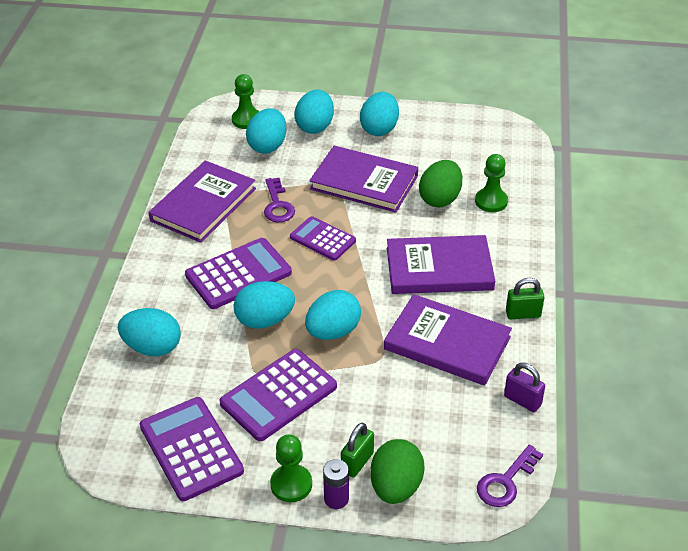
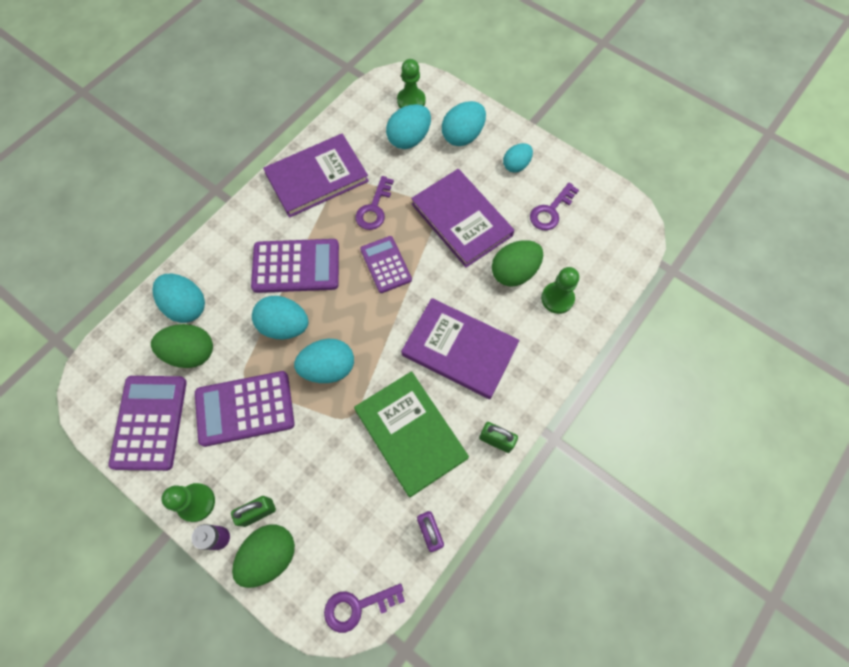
camera: 30 degrees right, 25 degrees up
(188, 379) = (191, 353): none -> green egg
(379, 129) = (516, 165): turquoise egg -> turquoise egg, size x0.65
(435, 147) = (551, 211): none -> purple key
(447, 343) = (411, 434): purple book -> green book

